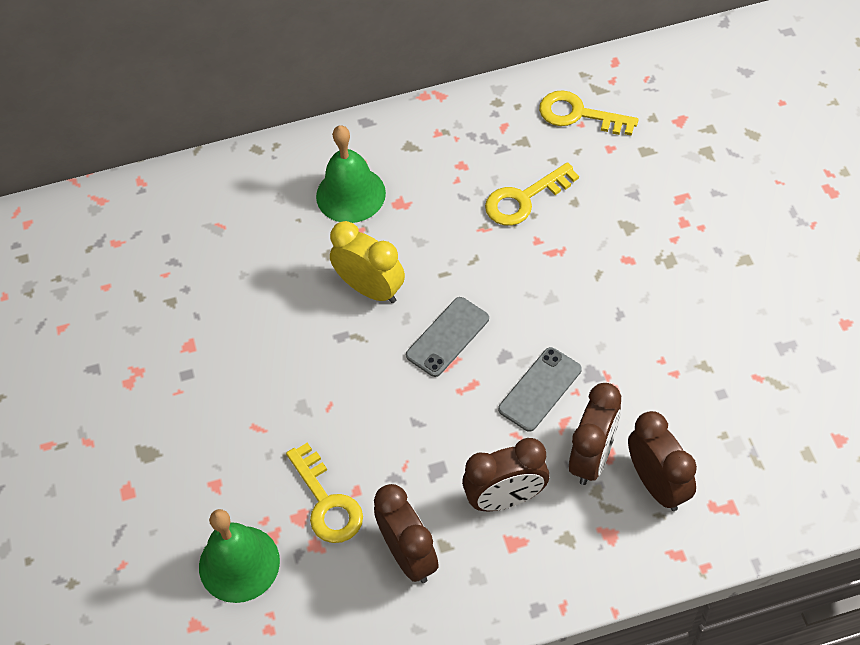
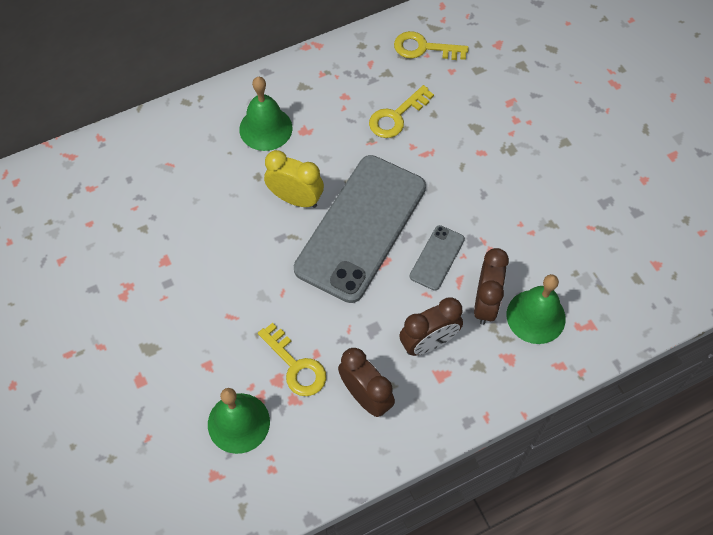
camera: 15 degrees left, 5 degrees up
(447, 337) = (361, 227): grey phone -> grey phone, size x2.34
(657, 484) = (536, 316): brown clock -> green bell

